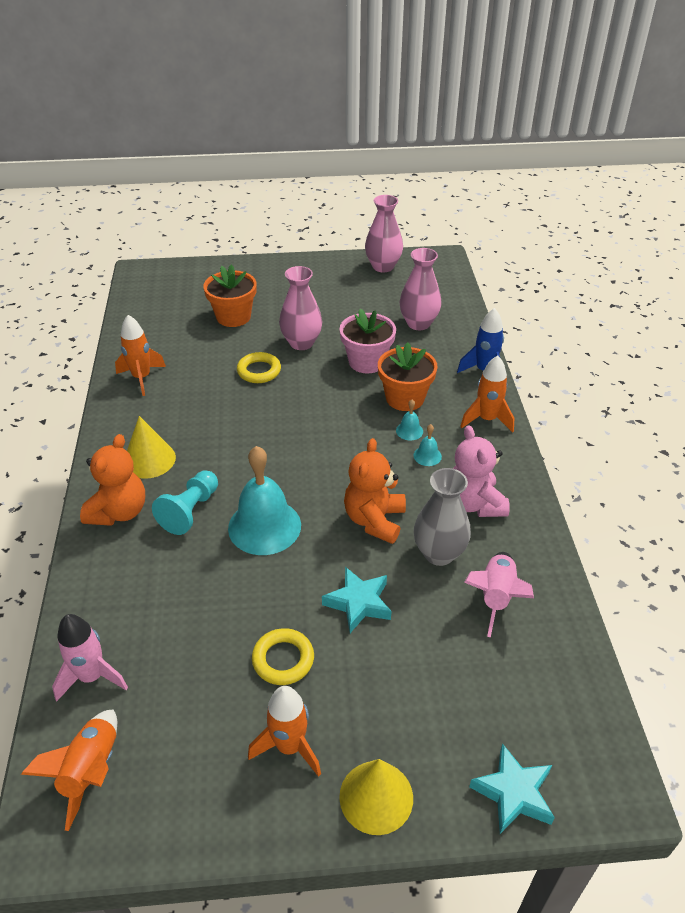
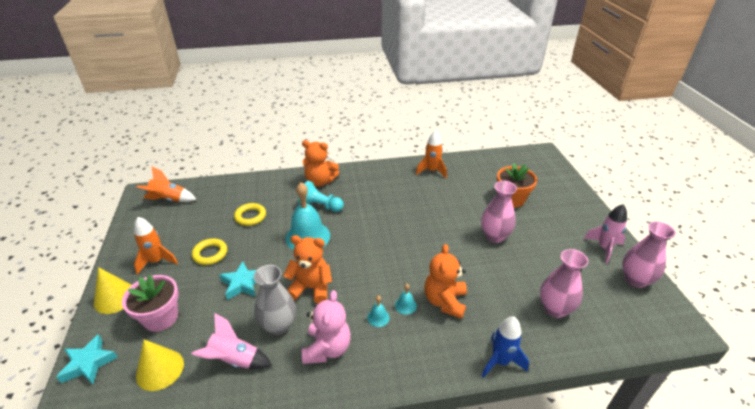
camera: 85 degrees right, 5 degrees down
(92, 676) = (217, 191): pink rocket -> pink rocket (604, 248)
(149, 459) = (360, 185): yellow cone -> yellow cone (160, 369)
(259, 371) = (454, 218): yellow ring -> yellow ring (250, 216)
(367, 362) = (484, 275): pink flower pot -> pink flower pot (161, 317)
(405, 398) = (445, 301): orange flower pot -> orange teddy bear
(474, 503) = (327, 348): pink teddy bear -> pink teddy bear turned 120 degrees clockwise
(487, 419) = (430, 361): orange rocket -> none

